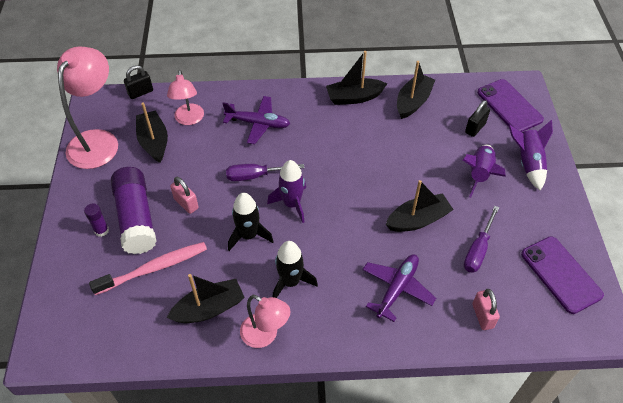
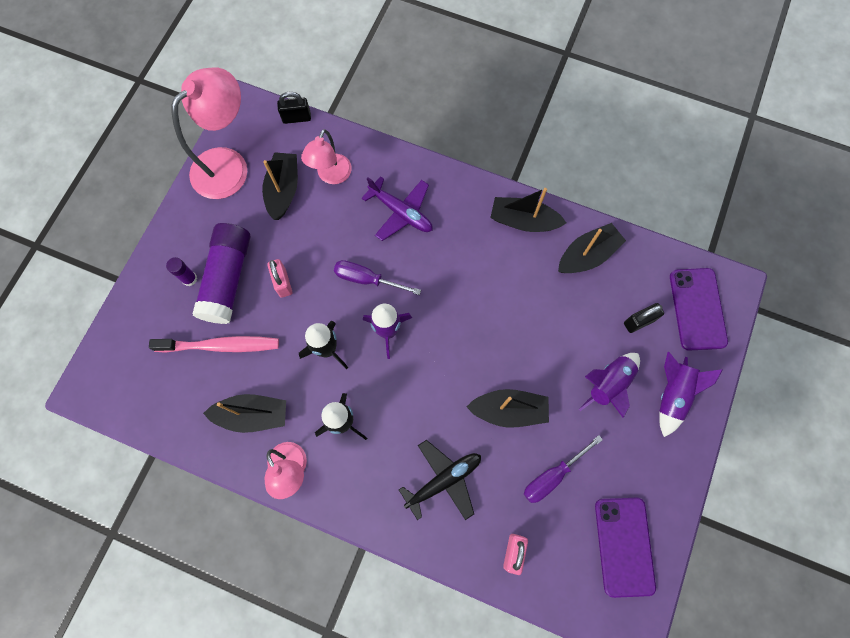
camera: 25 degrees right, 20 degrees up
(397, 288) = (444, 480): purple plane -> black plane

